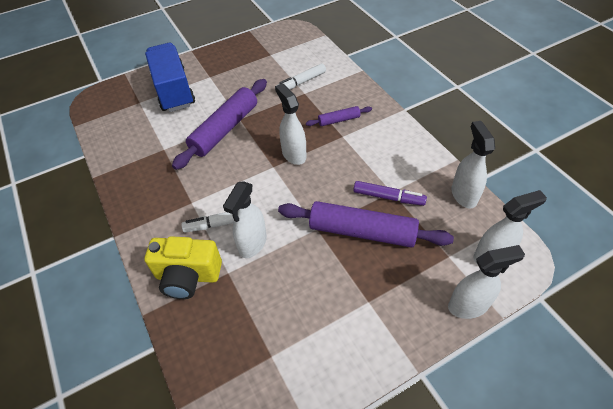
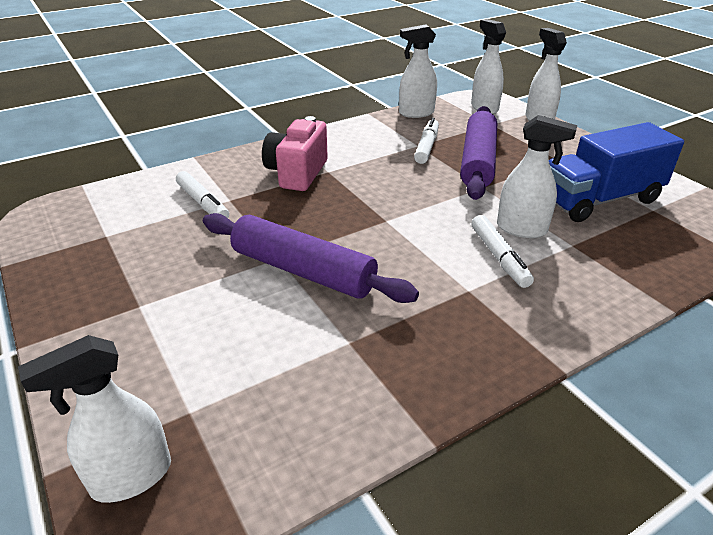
camera: 95 degrees left, 15 degrees down
(174, 90) = (165, 355): blue truck -> blue truck (599, 200)
(188, 276) = (595, 277): yellow camera -> none
(293, 154) = (362, 205): white spray bottle -> white spray bottle (131, 477)
(339, 120) = (297, 173): purple rolling pin -> pink camera
(388, 197) = (426, 147): purple marker -> white marker

